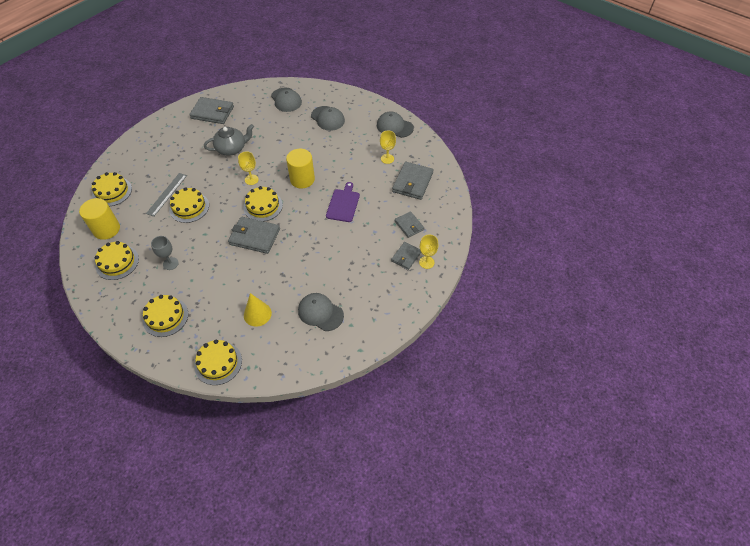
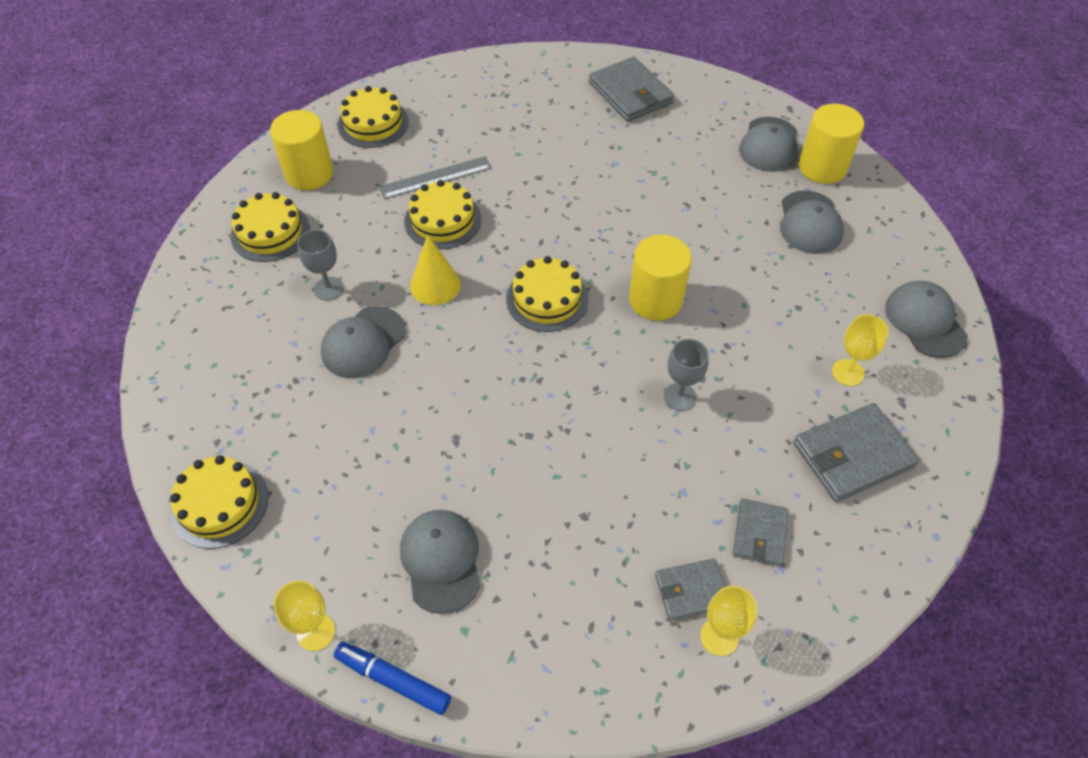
camera: 45 degrees right, 0 degrees up
(165, 317) = (237, 366): yellow cake -> none
(209, 271) = (363, 342): none -> grey cap
(232, 149) = (599, 170): grey teapot -> none
(251, 179) = (575, 242): yellow goblet -> yellow goblet (315, 632)
(254, 237) = (482, 340): grey wallet -> none
(257, 314) = (352, 474): yellow cone -> yellow cone (435, 285)
(313, 96) = (822, 167): none -> yellow cylinder
(343, 204) = (680, 396): purple cutting board -> grey goblet
(344, 357) = (393, 680): none -> blue marker

